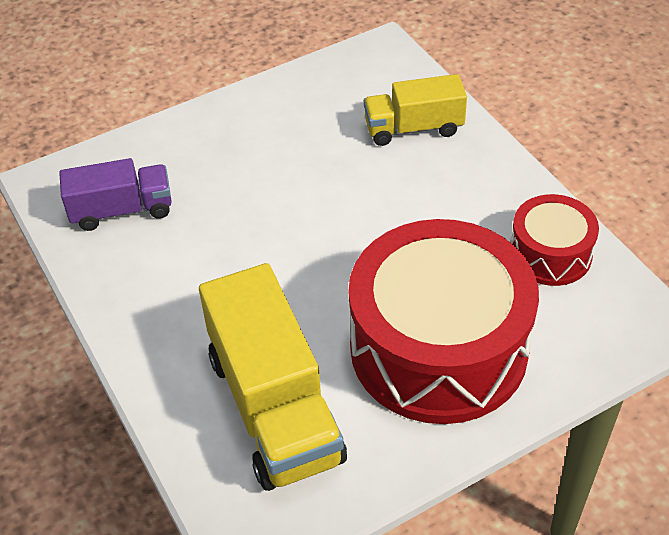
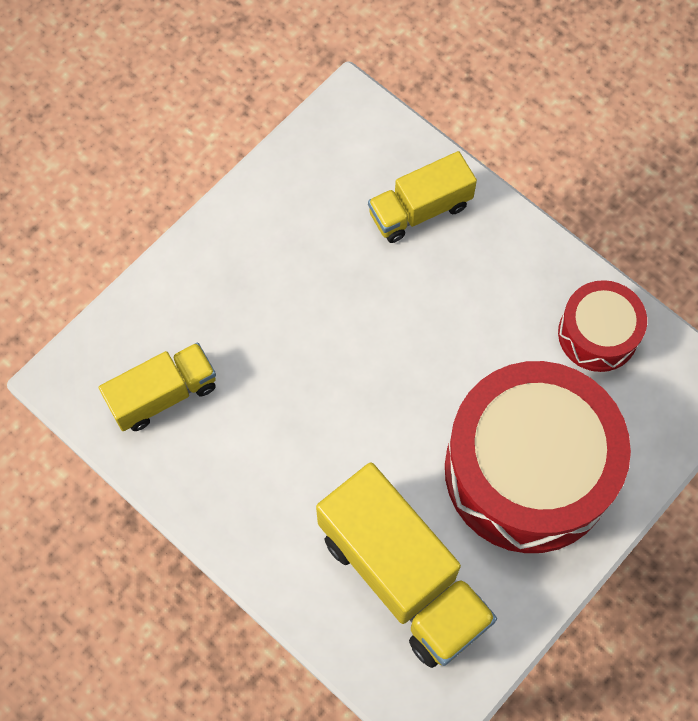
camera: 20 degrees left, 20 degrees up
(122, 210) = (163, 394): purple truck -> yellow truck

